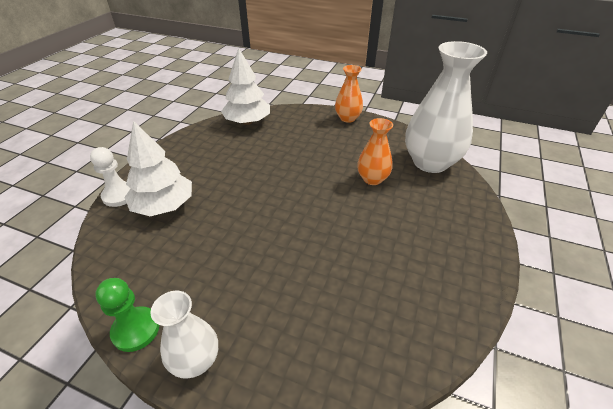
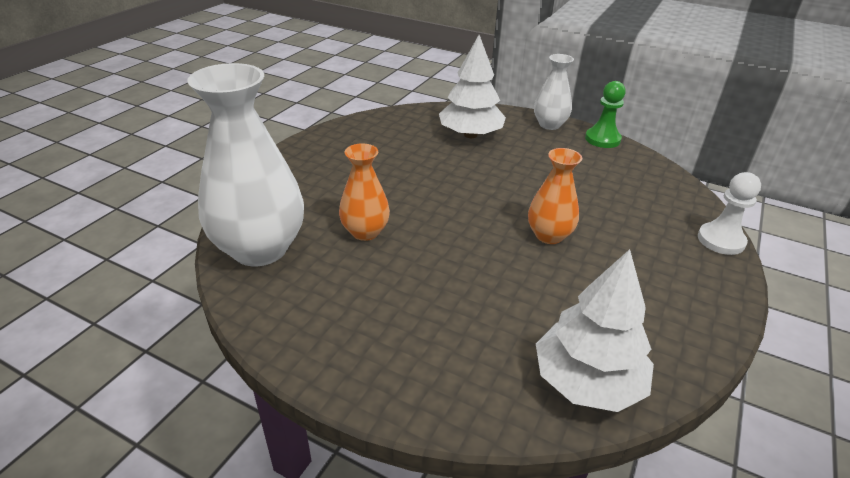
camera: 175 degrees left, 5 degrees down
(164, 206) = (648, 222): white tree -> white tree (470, 135)
(347, 118) = (351, 371): orange vase -> orange vase (549, 235)

